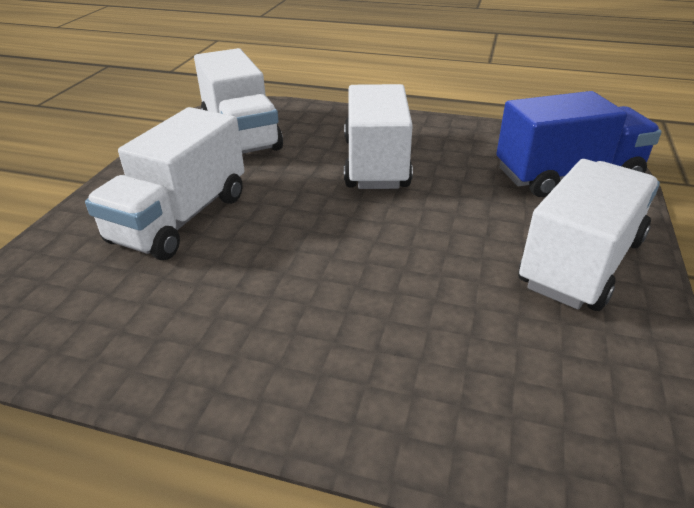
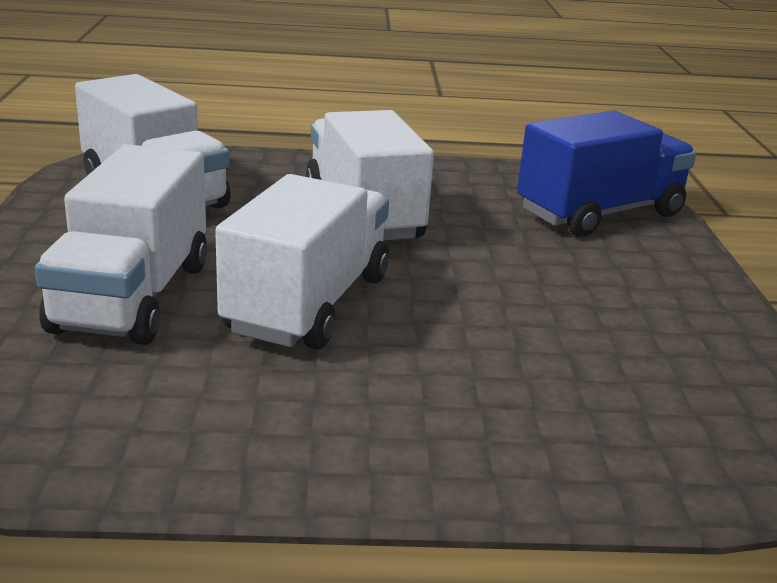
camera: 20 degrees left, 10 degrees down
(581, 263) = (657, 297): white truck -> white truck (308, 304)

